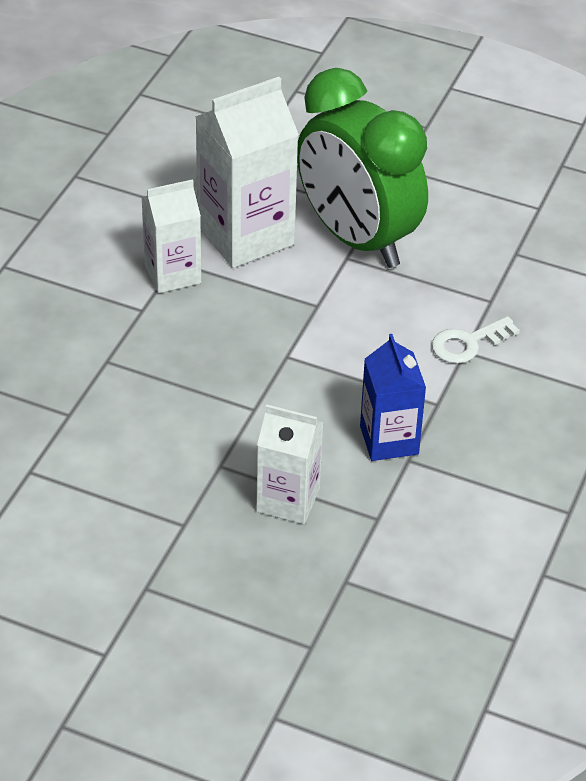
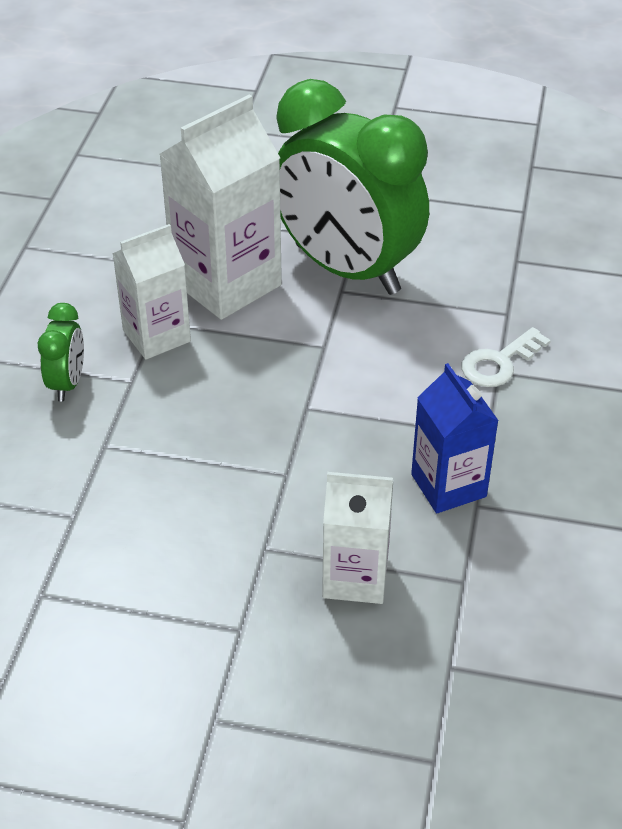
camera: 10 degrees left, 0 degrees up
(87, 303) = (67, 383): none -> green clock

